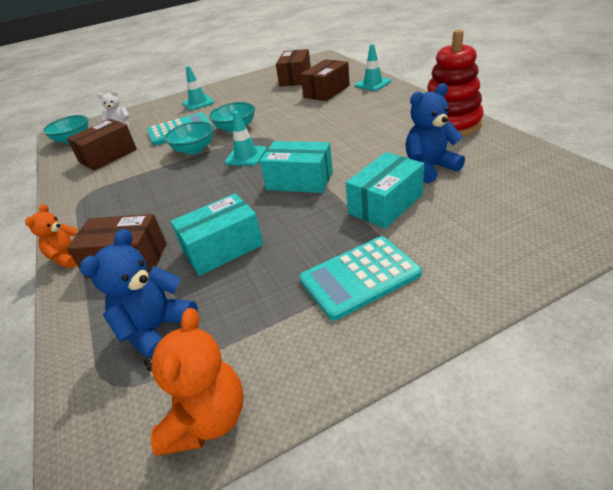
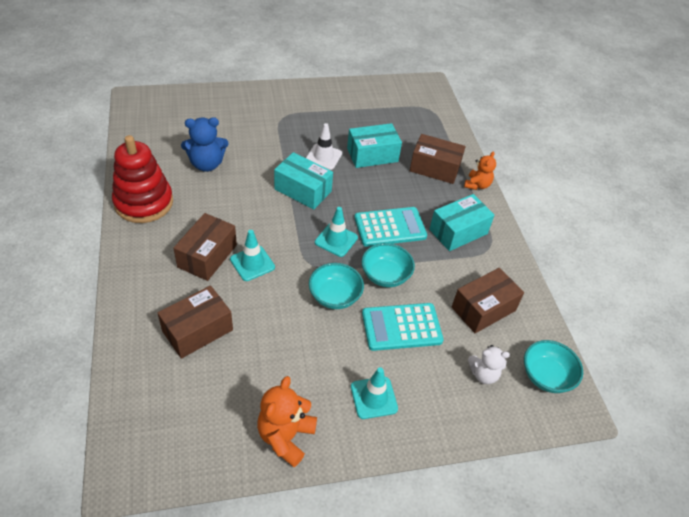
camera: 175 degrees left, 10 degrees up
(156, 329) = (411, 124): blue teddy bear -> none
(207, 419) = (389, 88): orange teddy bear -> orange teddy bear (286, 437)
(292, 222) = (323, 157): none -> white traffic cone
(295, 78) = (212, 402): brown box -> brown box (207, 256)
(359, 277) = (303, 114): turquoise calculator -> turquoise calculator (390, 227)
(373, 84) = (135, 318): turquoise traffic cone -> turquoise traffic cone (252, 263)
(385, 204) = (259, 148): turquoise box -> turquoise box (458, 231)

